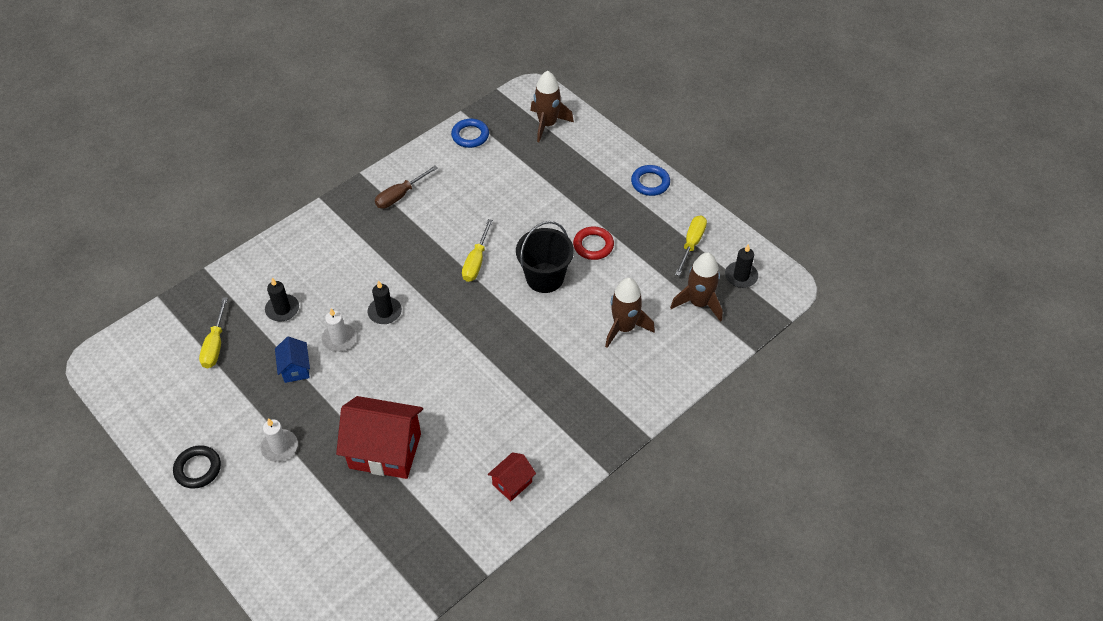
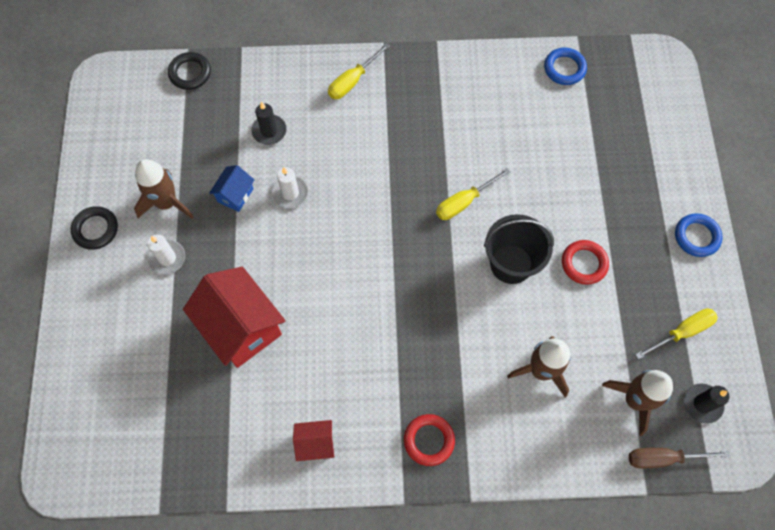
camera: 40 degrees right, 15 degrees up
(176, 311) = (190, 73): none -> black ring
(215, 345) = (194, 126): yellow screwdriver -> yellow screwdriver (352, 81)
(385, 312) = (347, 195): black candle -> none
(400, 195) = (452, 88): brown screwdriver -> brown screwdriver (663, 458)
(547, 124) = (647, 105): brown rocket -> brown rocket (167, 203)
(589, 423) = (429, 440): none -> red ring

